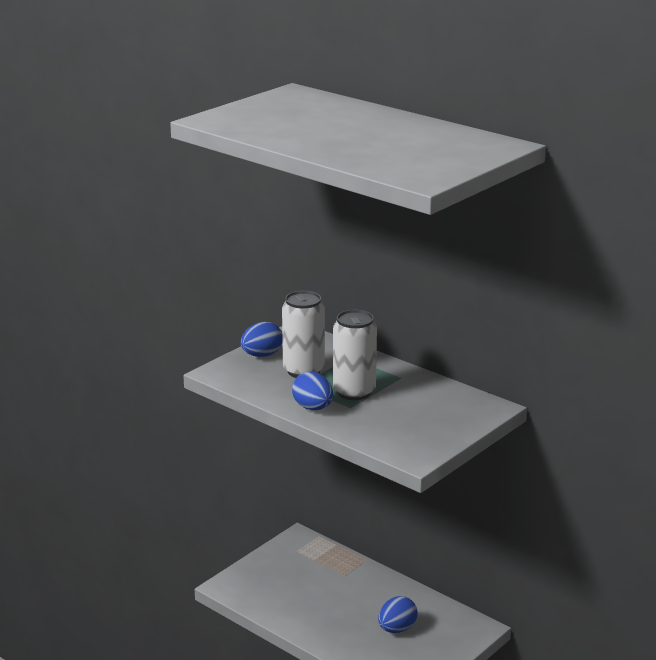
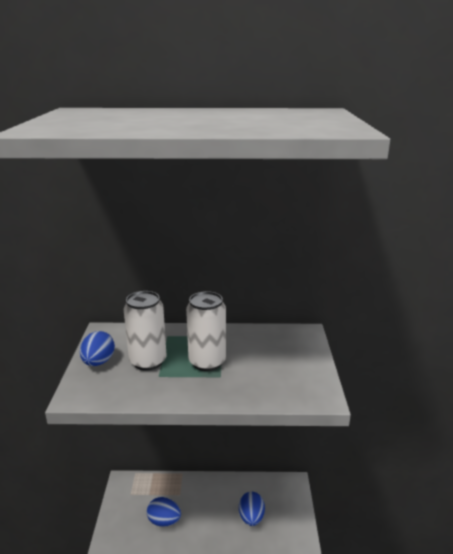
camera: 40 degrees left, 0 degrees up
(313, 408) = (195, 391): blue egg -> blue egg (164, 521)

